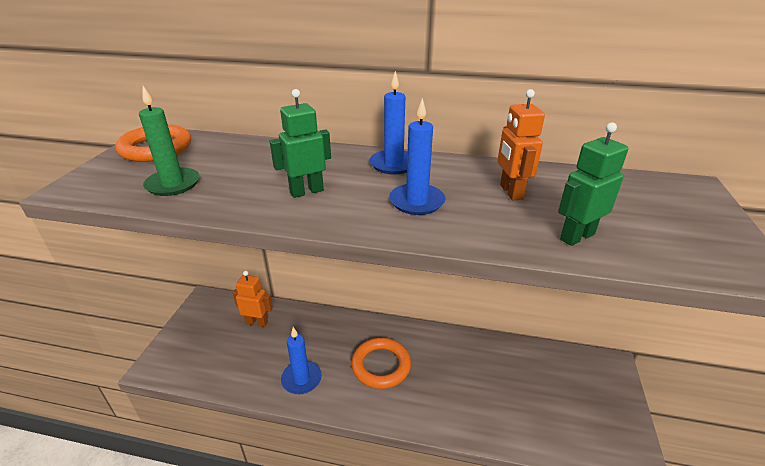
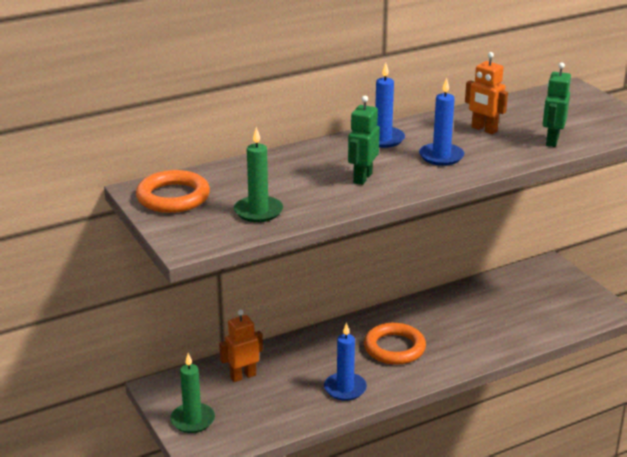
camera: 40 degrees left, 5 degrees down
(186, 337) = (192, 420): none -> green candle

